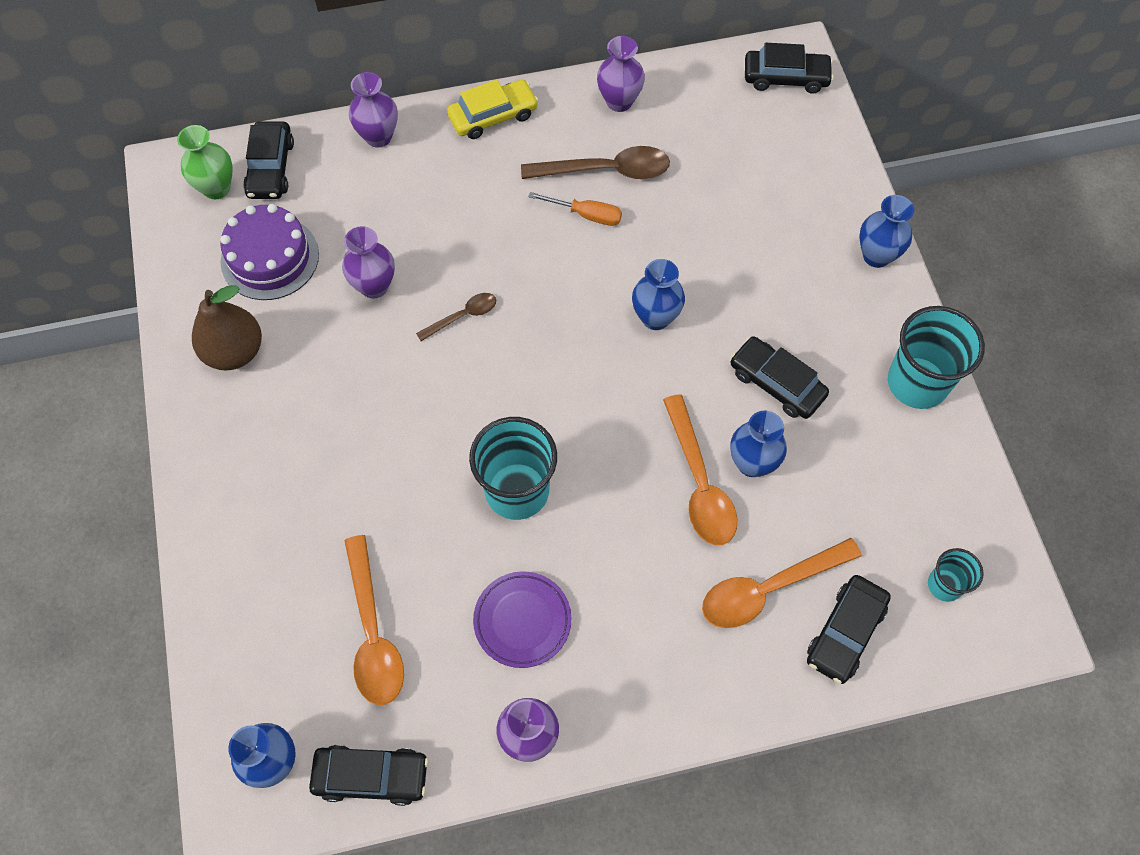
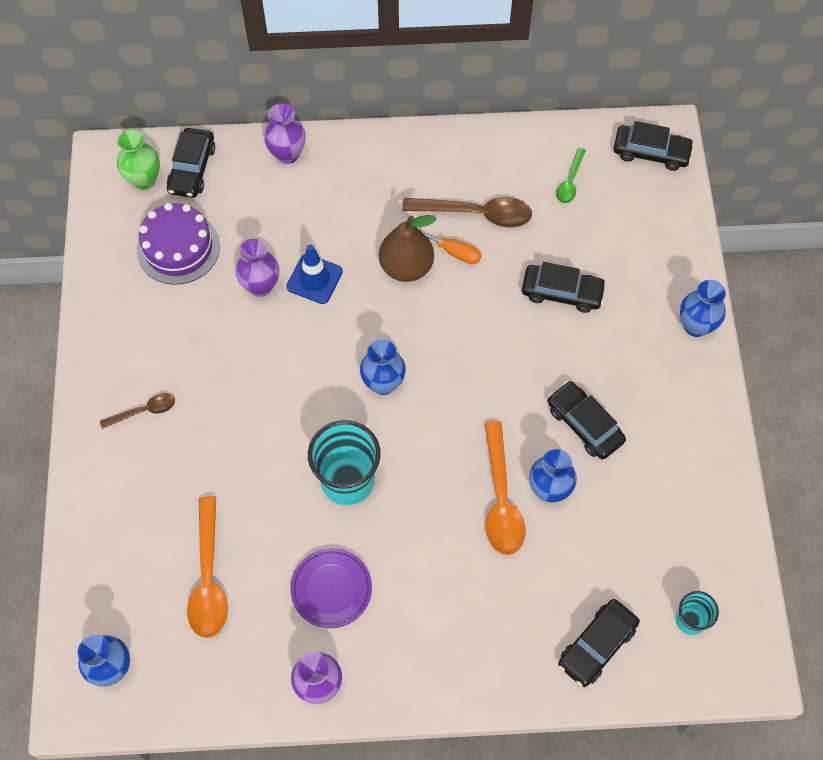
camera: 10 degrees right, 0 degrees up
(234, 351) = (136, 324): brown pear -> brown pear (406, 267)
(371, 776) = (187, 693): black car -> black car (562, 292)
(435, 269) = (314, 279): none -> blue traffic cone
(463, 316) = (330, 323): brown spoon -> brown spoon (144, 411)
(493, 116) = (388, 150): yellow car -> none
(619, 101) = (500, 153): purple vase -> none
(655, 317) = (493, 350): blue vase -> blue vase (383, 383)
(703, 121) = (570, 182): none -> green spoon
(768, 589) = (539, 598): orange spoon -> none
(917, 383) = (706, 443): turquoise cup -> none

